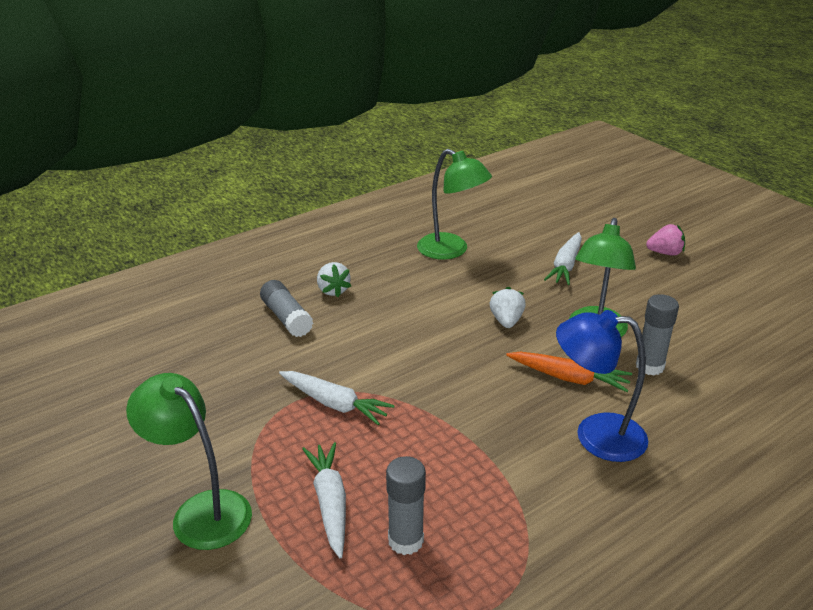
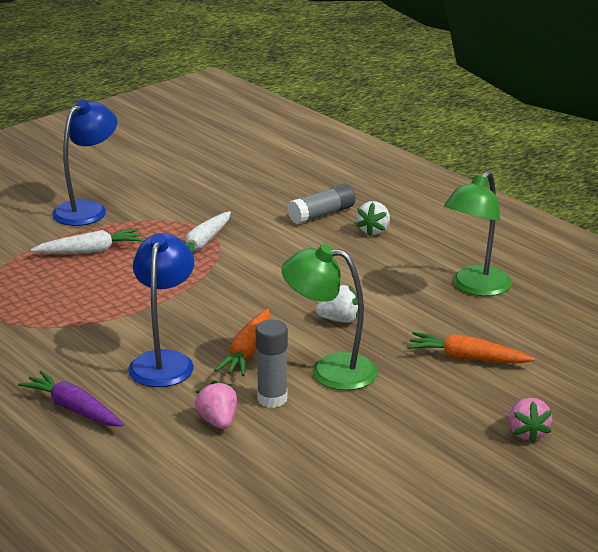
camera: 85 degrees right, 5 degrees down
(201, 510) = (87, 209): green lamp -> blue lamp
(333, 290) = (373, 231): white strawberry -> white strawberry turned 45 degrees counterclockwise
(405, 540) = (51, 280): grey glue stick -> none
(565, 266) = (467, 358): white carrot -> orange carrot
(696, 400) = (218, 422): none -> pink strawberry
(704, 505) = (73, 409): none -> purple carrot

